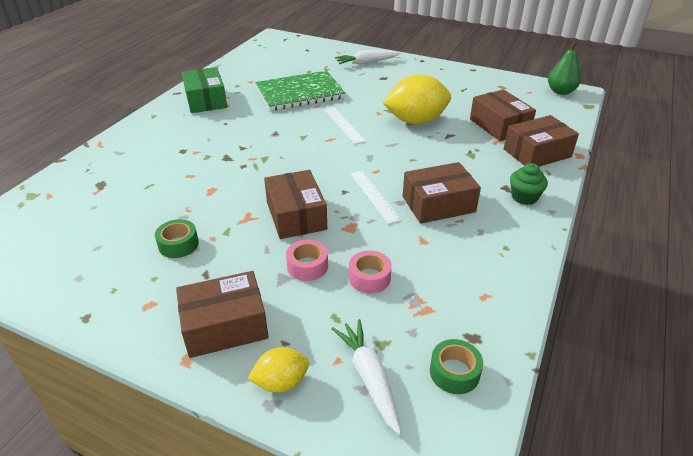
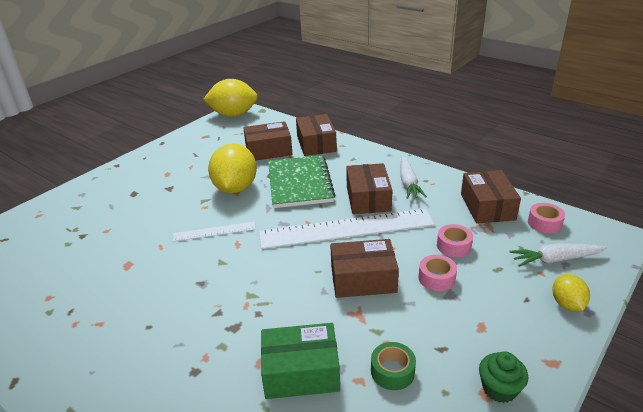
camera: 75 degrees left, 5 degrees down
(206, 100) = (68, 345): green box -> green box (301, 371)
(225, 326) = (511, 335): brown box -> brown box (487, 207)
(299, 93) = (119, 256): green notebook -> green notebook (299, 183)
(366, 62) = (87, 199): white carrot -> white carrot (408, 183)
(374, 196) = (346, 229): white ruler -> white ruler, size x2.12
(454, 372) = (544, 223): green tape -> pink tape
(524, 197) = (370, 161): green cupcake -> green cupcake (499, 389)
(560, 91) = (233, 115): green pear -> yellow lemon

